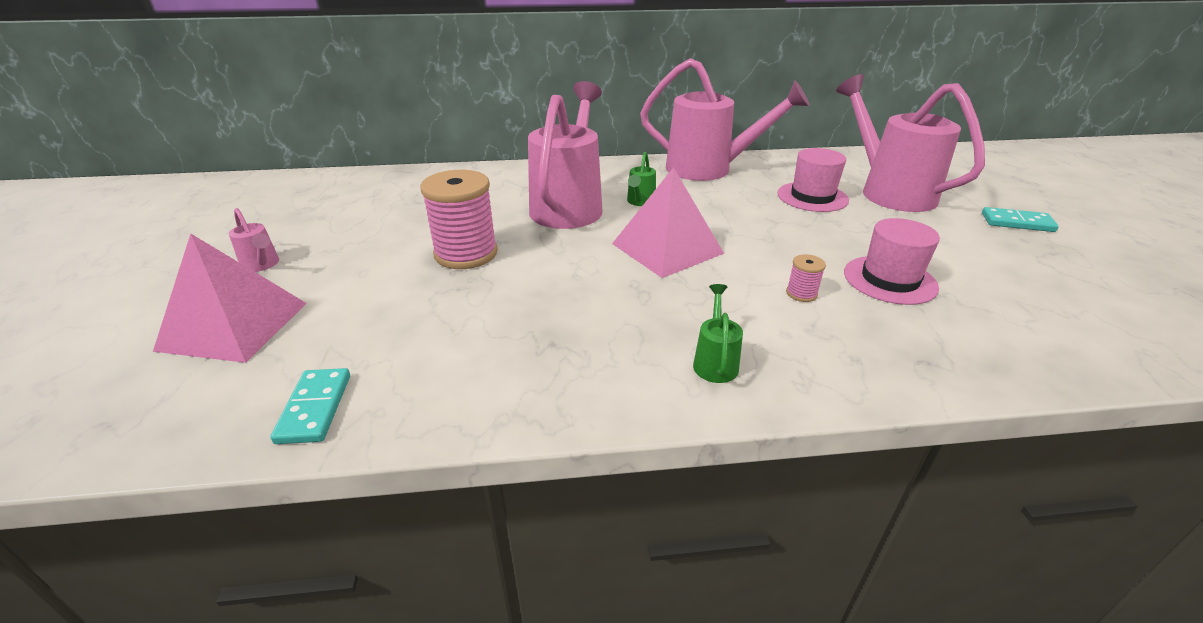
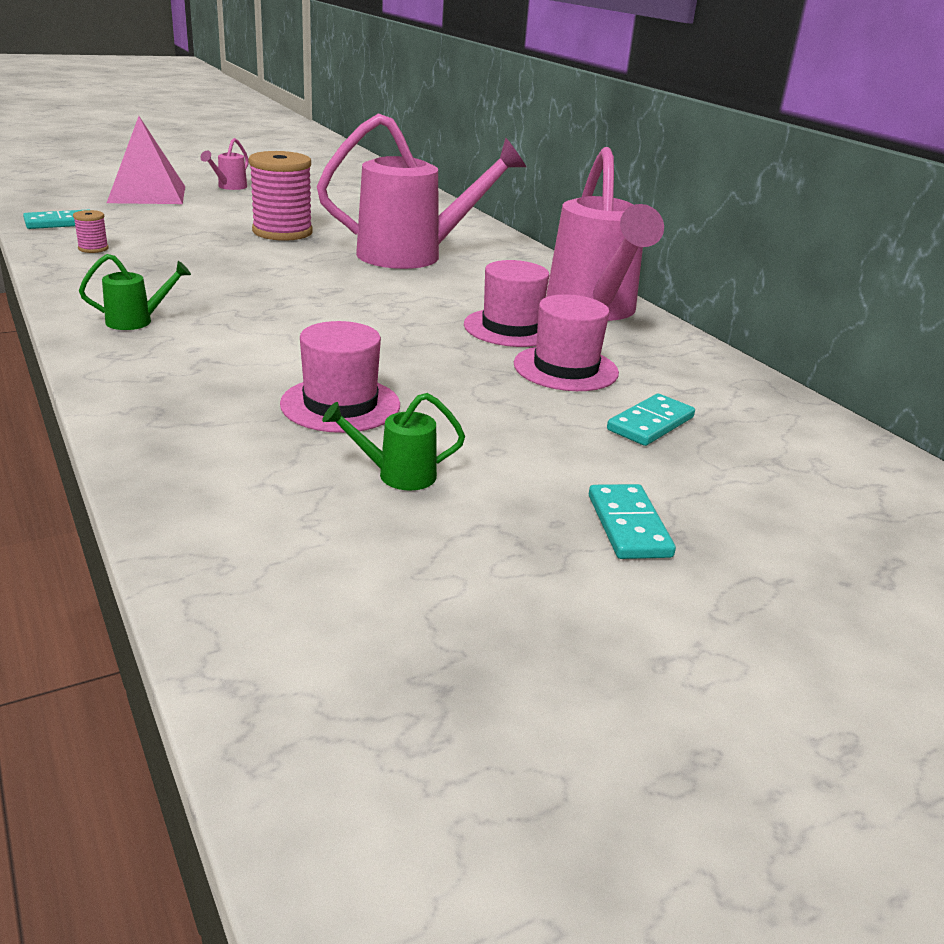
camera: 65 degrees right, 5 degrees down
(640, 202) = (452, 282): green watering can -> green watering can (398, 475)
(667, 248) = (344, 297): pink pyramid -> none
(741, 199) = (511, 328): none -> pink hat
(801, 293) = (279, 356): pink spool -> pink spool (93, 248)
(889, 192) = (650, 424): pink watering can -> turquoise domino

